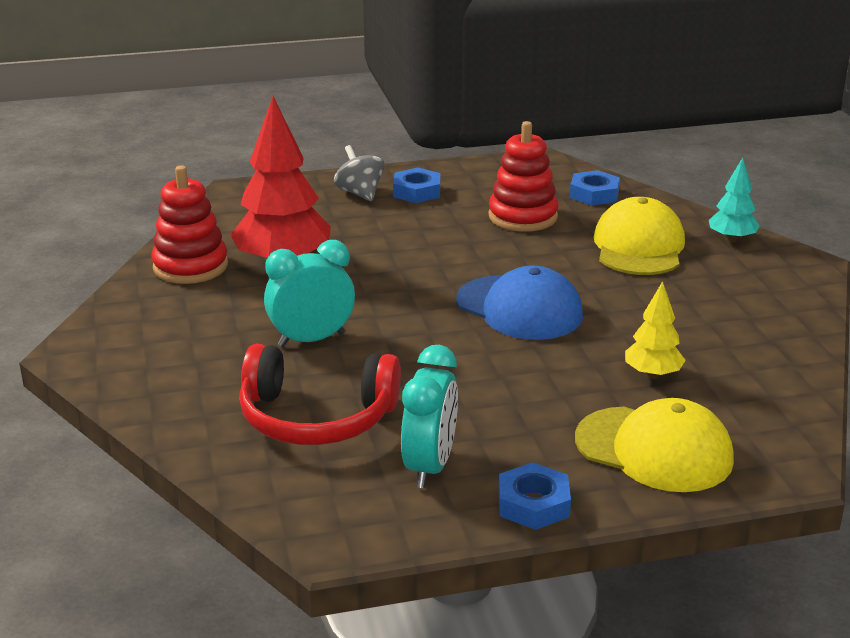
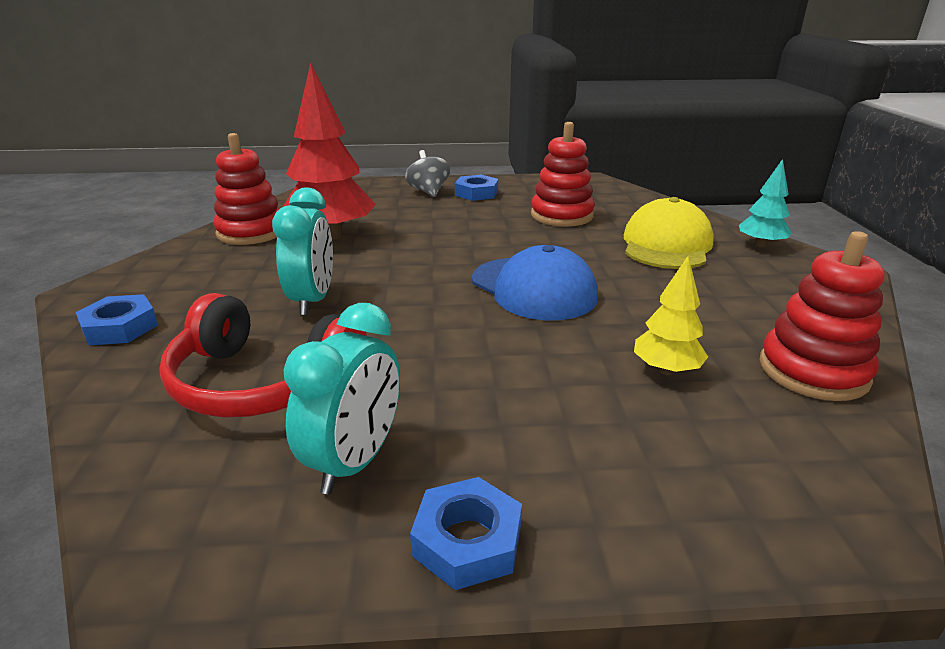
camera: 10 degrees right, 0 degrees up
(311, 340) = (313, 300): turquoise clock -> turquoise clock turned 105 degrees clockwise
(594, 194) = (631, 203): blue nut -> blue nut (120, 327)
(654, 449) = (656, 472): yellow cap -> none
(771, 364) = (813, 371): none -> red stacking toy

